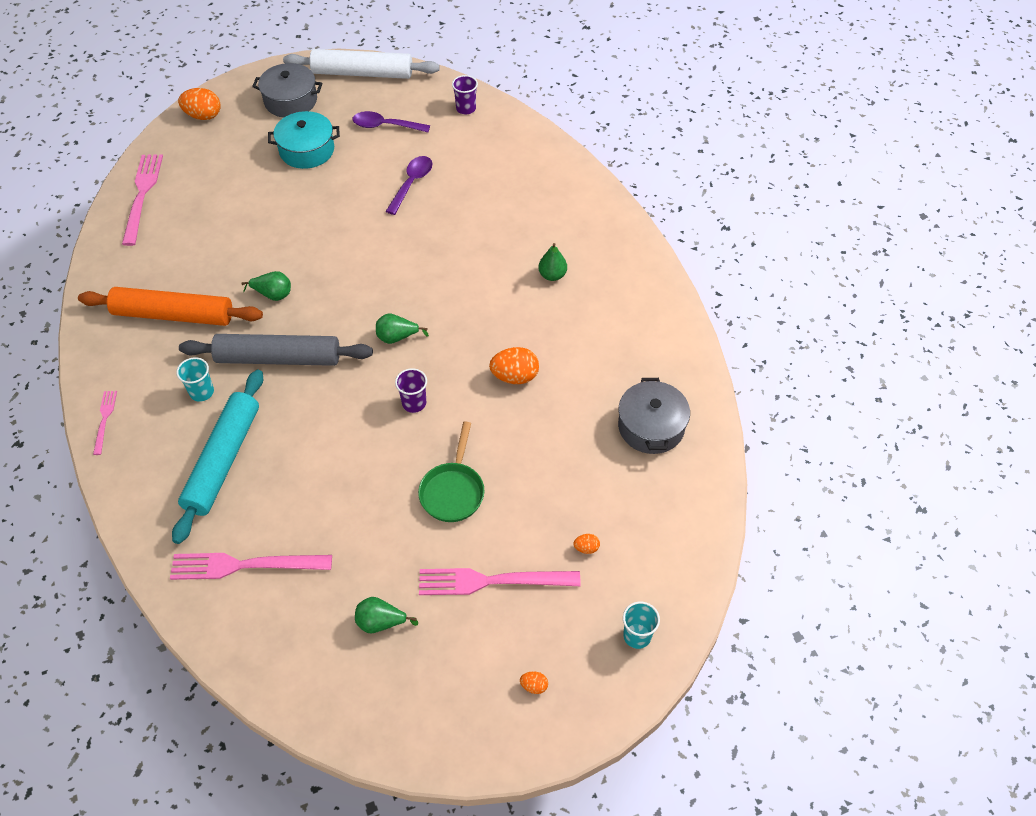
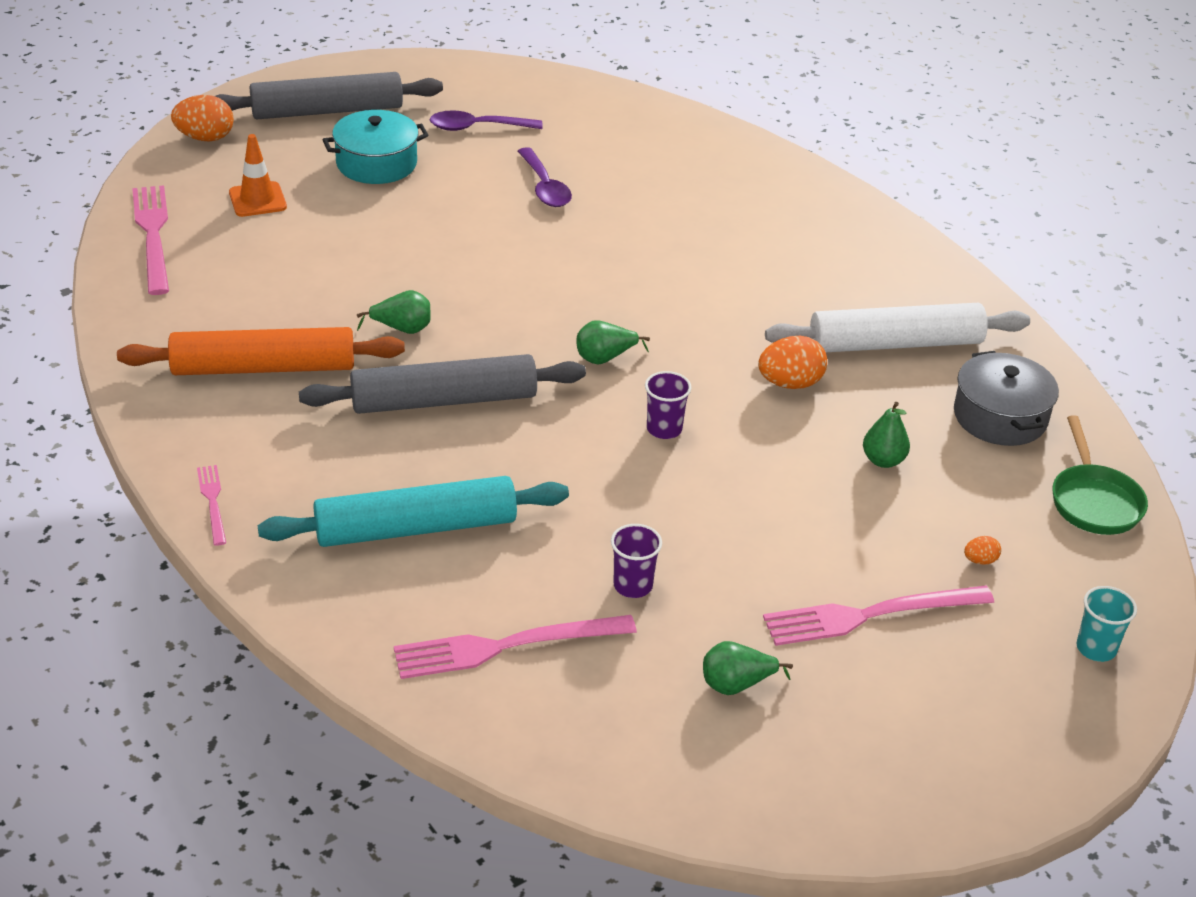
camera: 15 degrees left, 15 degrees down
(202, 392) = (347, 452): turquoise cup -> none
(218, 173) = (257, 200): none -> orange traffic cone
(223, 460) = (416, 527): turquoise rolling pin -> turquoise rolling pin turned 75 degrees clockwise
(290, 101) = (327, 111): grey pot -> grey rolling pin
(362, 73) = (417, 73): white rolling pin -> white rolling pin (895, 343)
(412, 183) = (544, 187): purple spoon -> purple spoon turned 150 degrees clockwise
(453, 491) = (766, 521): green pan -> green pan (1094, 501)
(466, 108) = (581, 100): purple cup -> purple cup (633, 585)
(534, 686) = (985, 726): orange egg -> none
(552, 275) = (787, 268): green pear -> green pear (883, 460)

